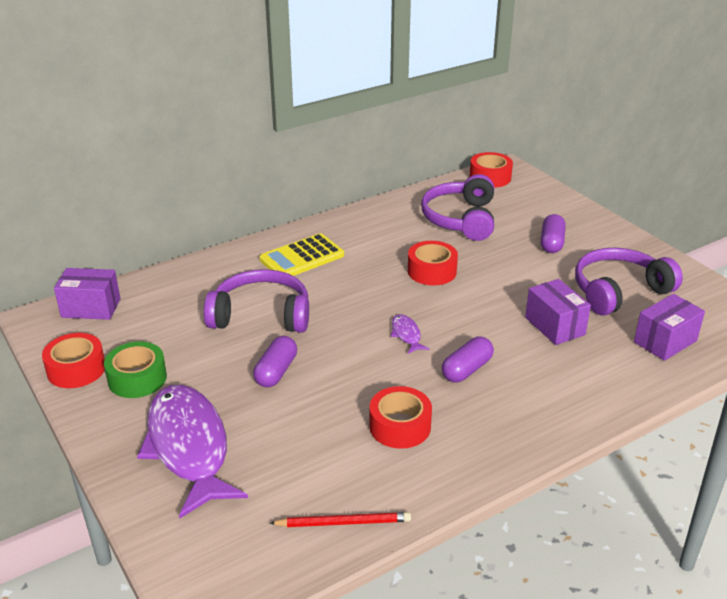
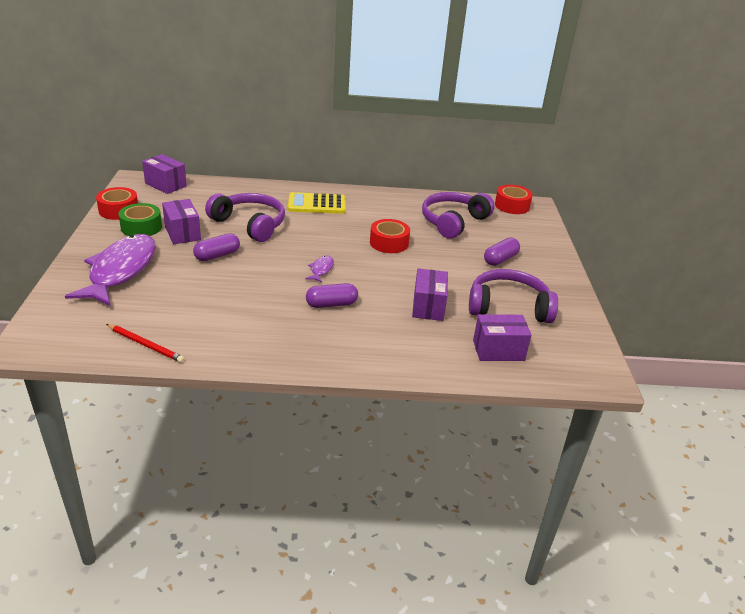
camera: 30 degrees right, 0 degrees up
(198, 362) = (182, 233): none -> purple box
(400, 426) = (246, 314): red tape -> none

